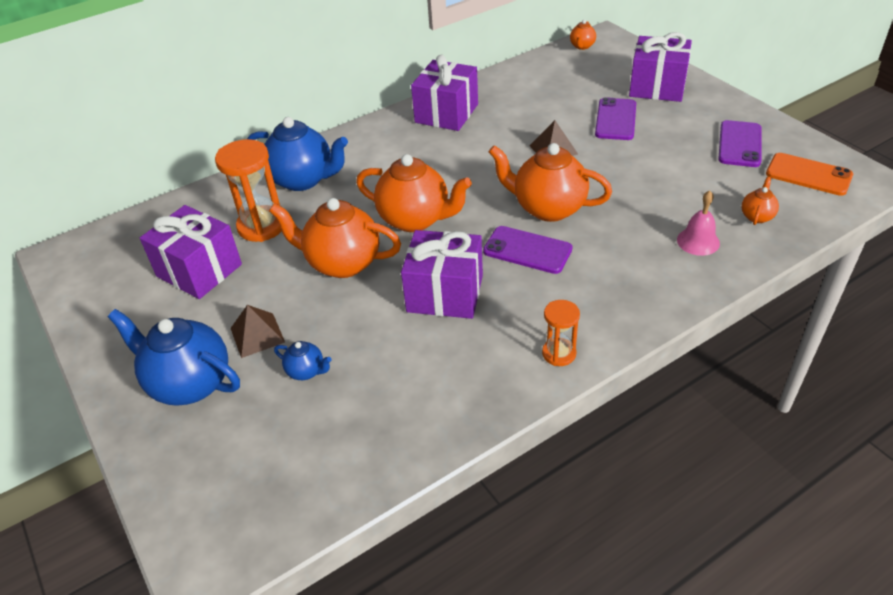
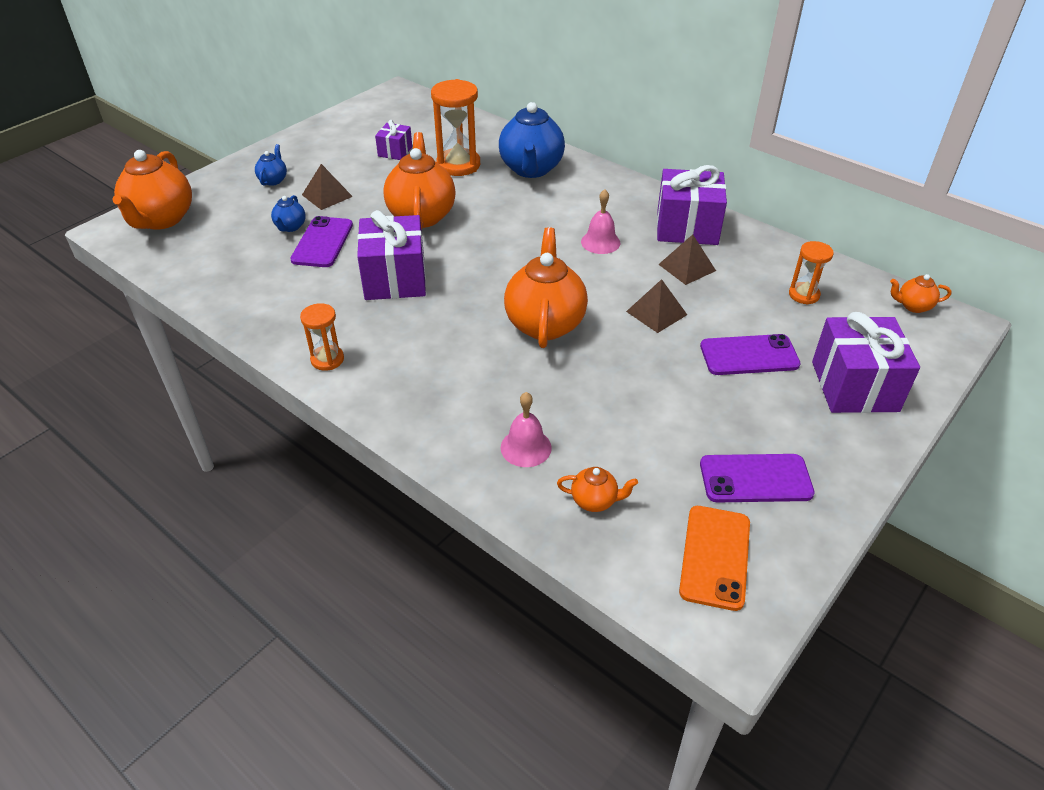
camera: 70 degrees right, 0 degrees up
(189, 383) = (273, 180): blue teapot -> blue teapot, size x0.46
(199, 270) = (395, 151): purple gift -> purple gift, size x0.53
(415, 219) = (495, 242): orange teapot -> orange teapot (161, 219)
(445, 160) = (600, 242): none -> pink bell
(500, 124) = (687, 267): none -> brown pyramid
(527, 250) = (471, 319): purple phone -> purple phone (322, 242)
(554, 82) = (804, 295): none -> orange hourglass

